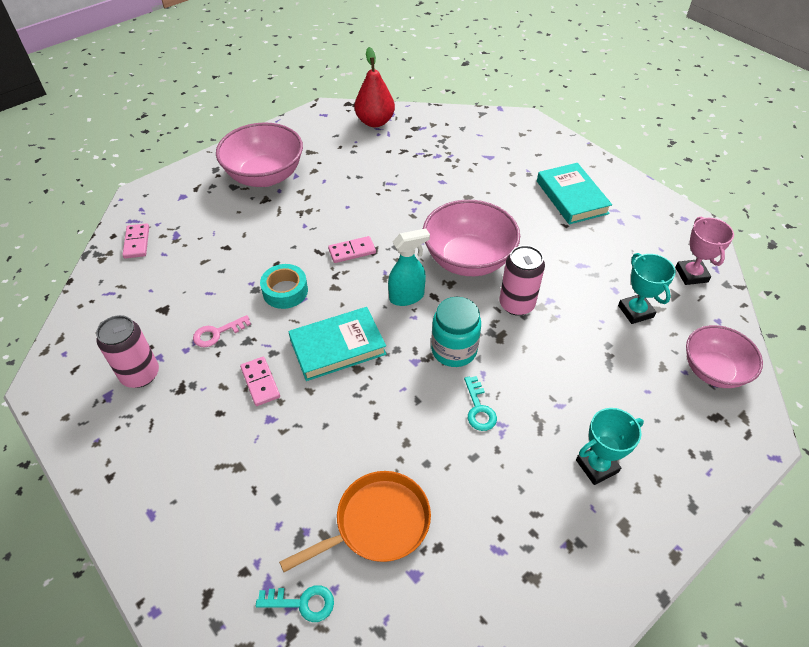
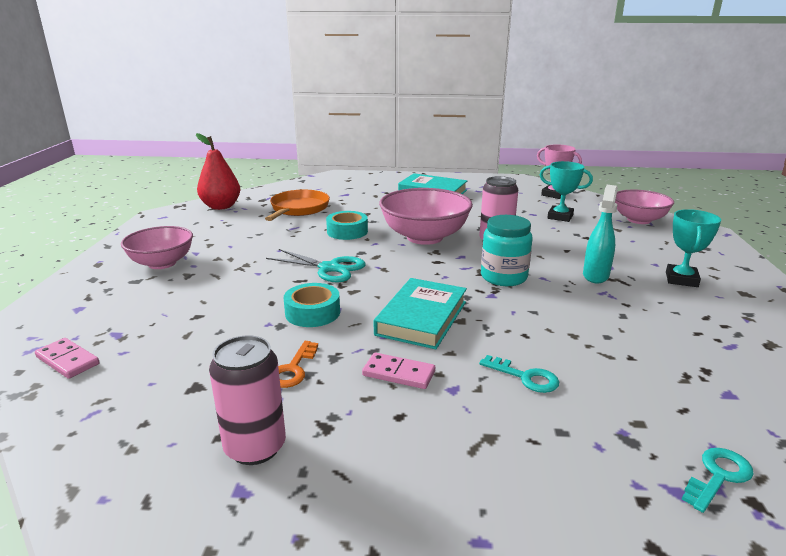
camera: 45 degrees left, 25 degrees down
(217, 333) = (293, 369): pink key -> orange key
(265, 176) = (162, 263): pink bowl -> pink bowl, size x0.66
(352, 251) = (329, 268): pink domino -> turquoise scissors
(377, 523) = (651, 387): orange pan -> orange pan (298, 209)
(407, 297) = (420, 270): turquoise spray bottle -> turquoise spray bottle (595, 275)
(421, 213) = (347, 231): none -> turquoise tape
(479, 408) = (576, 293): turquoise key -> turquoise key (525, 377)

